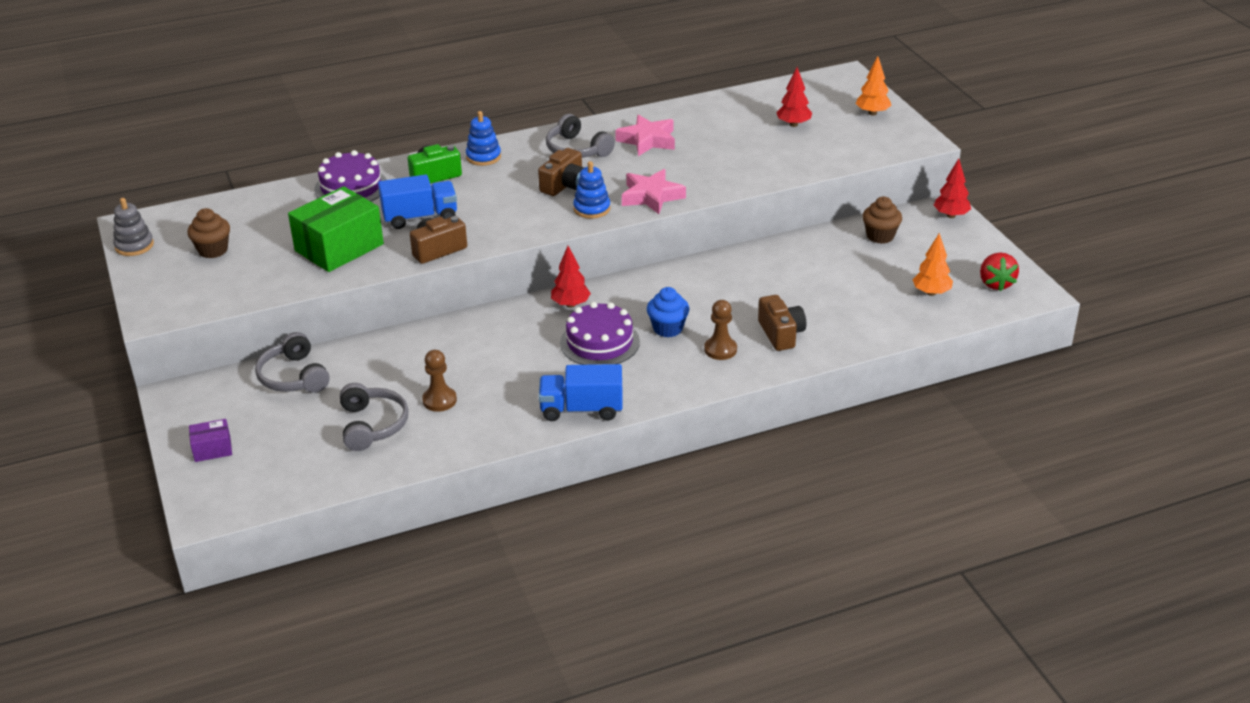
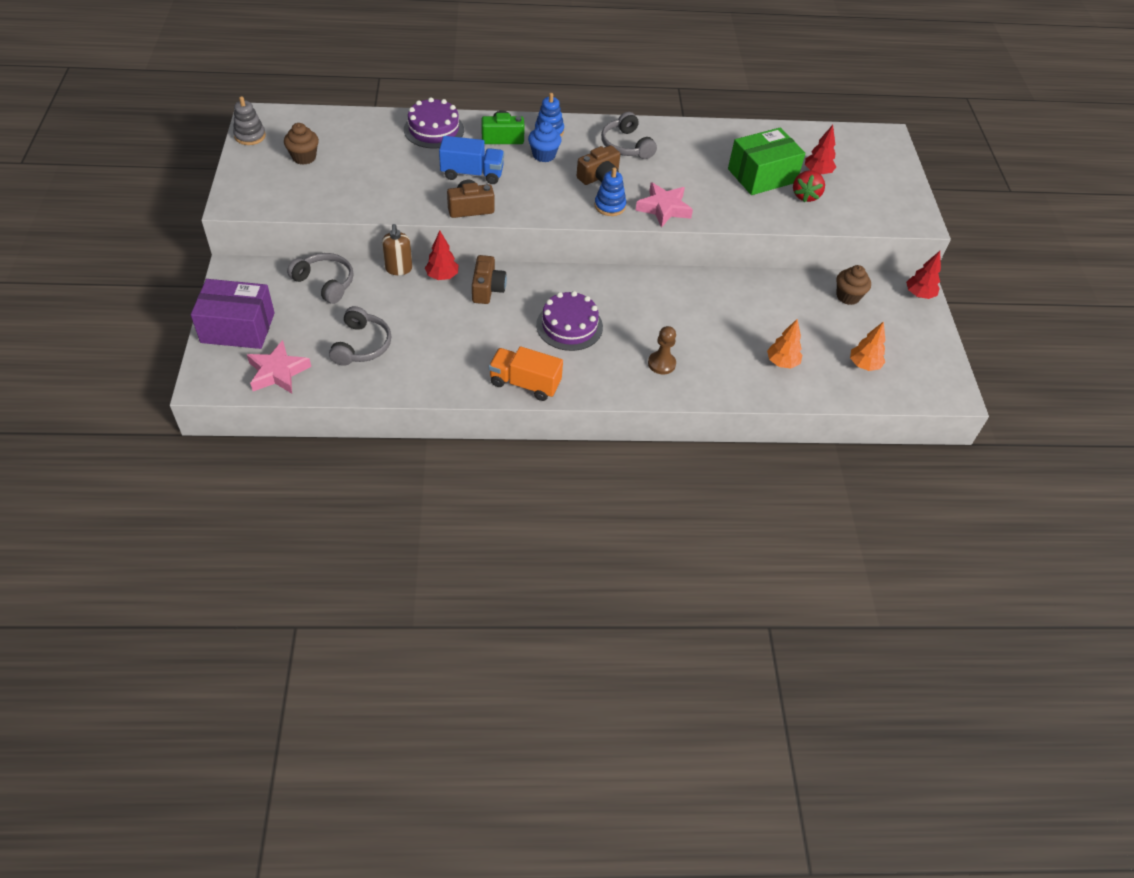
camera: 15 degrees right, 15 degrees up
(212, 449) = (238, 327): purple box -> purple box, size x2.11
(293, 377) = (325, 283): grey headphones -> grey headphones turned 135 degrees clockwise
(339, 247) = (397, 183): green box -> green box (762, 175)
(373, 340) = (398, 269): none -> brown soap dispenser
(439, 400) = (421, 339): brown pawn -> none
(570, 304) = (564, 283): red tree -> red tree (442, 276)
(581, 409) = (525, 383): blue truck -> orange truck
(647, 140) = (688, 153): pink star -> pink star (278, 372)
(668, 328) = (629, 330): blue cupcake -> blue cupcake (544, 155)
(781, 334) = (718, 364): brown camera -> brown camera (487, 289)
(872, 113) = (891, 180): orange tree -> orange tree (782, 363)
(995, 284) = (924, 373): red strawberry -> red strawberry (805, 196)

